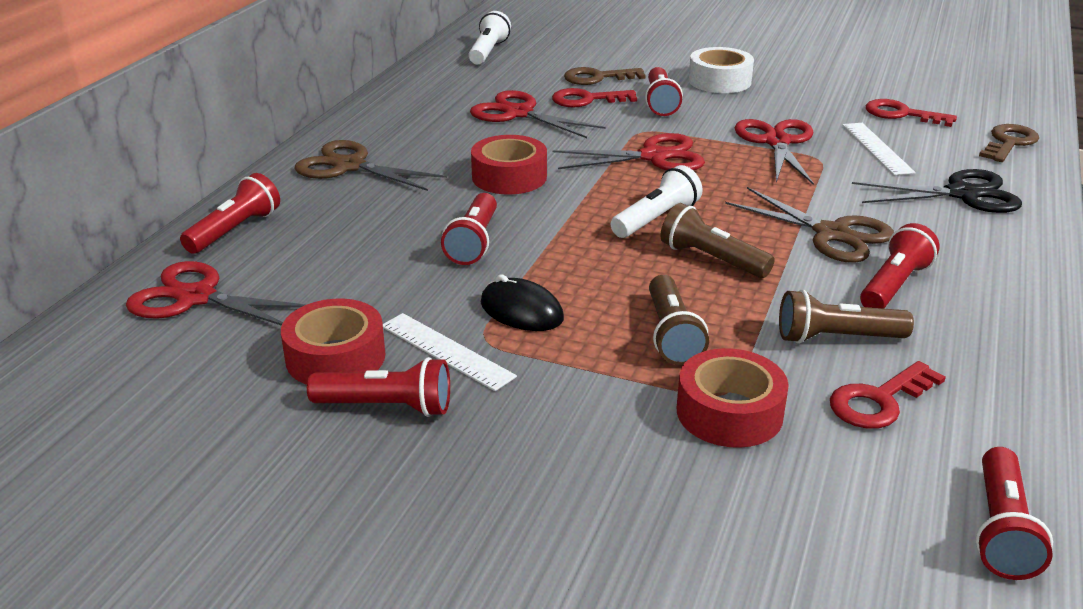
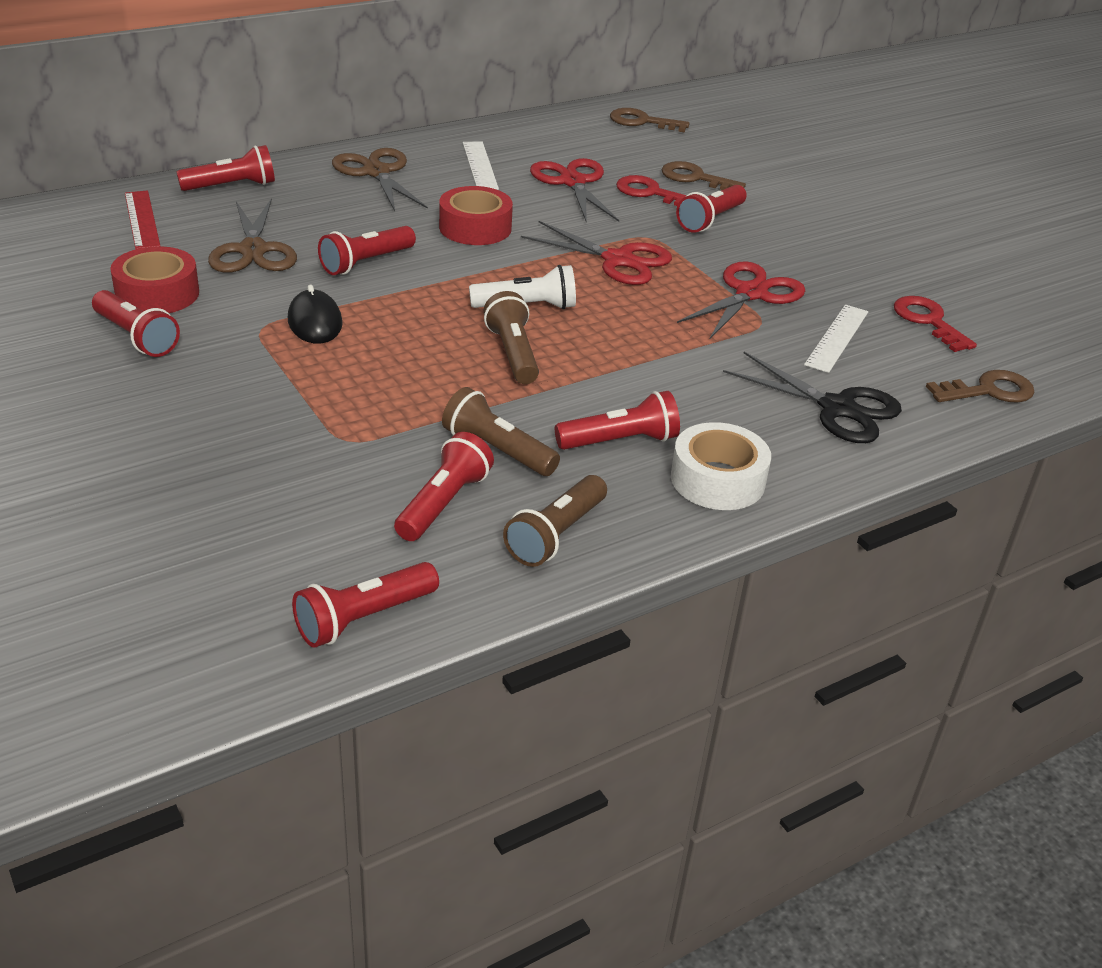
camera: 35 degrees right, 5 degrees up
(196, 297) = (142, 219): red scissors -> red ruler
(446, 351) = (225, 323): white ruler -> white ruler (480, 165)
(488, 52) = (642, 122): white flashlight -> brown key
(672, 335) = (384, 387): brown flashlight -> brown flashlight (556, 535)
(719, 81) = (804, 223): white tape -> white tape (717, 480)
(729, 412) = (328, 452): red tape -> none
(831, 234) = (648, 382): brown scissors -> brown scissors (253, 250)
(879, 401) = (443, 503): red key -> red flashlight

